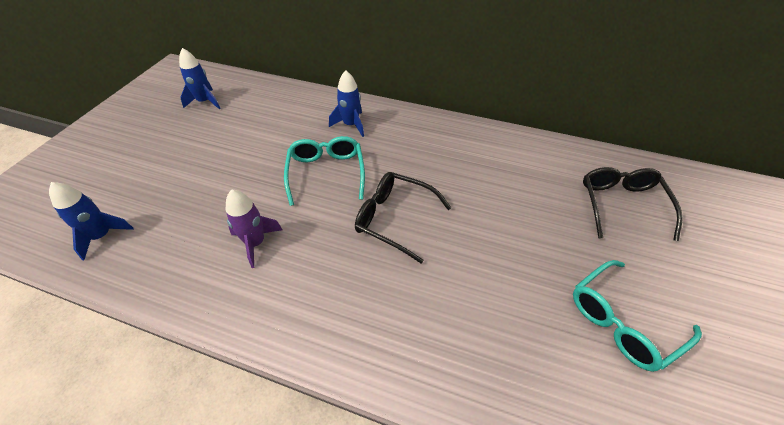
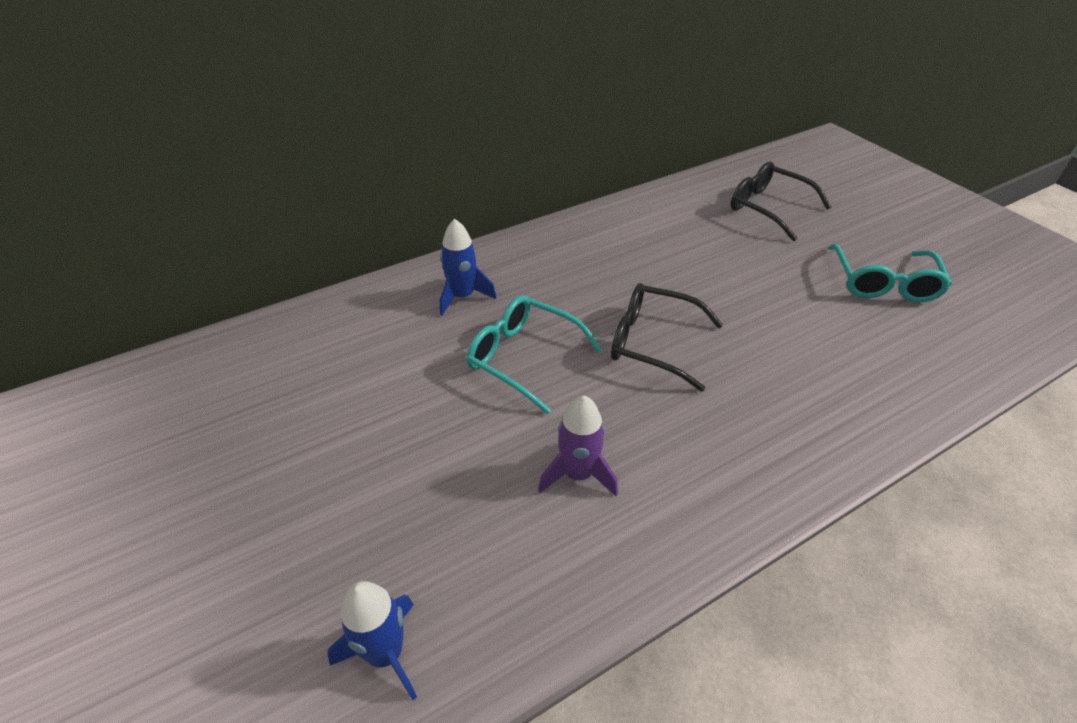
camera: 50 degrees left, 5 degrees down
(205, 102) = (211, 406): blue rocket -> none
(394, 219) = (653, 343): black glasses -> black glasses turned 45 degrees clockwise

